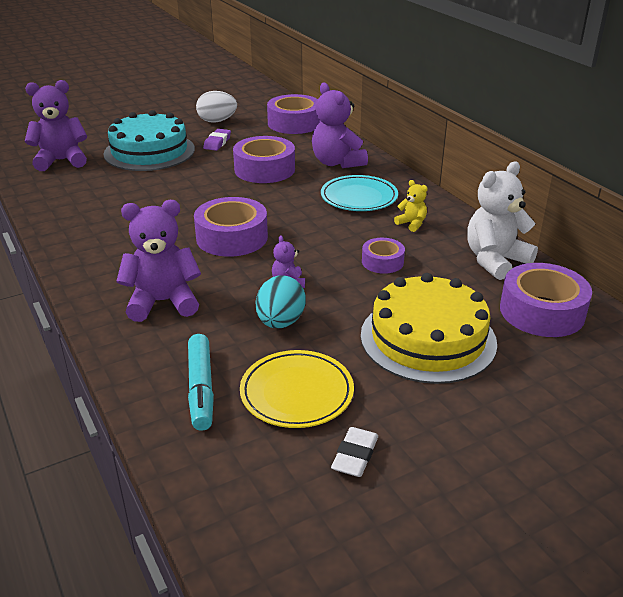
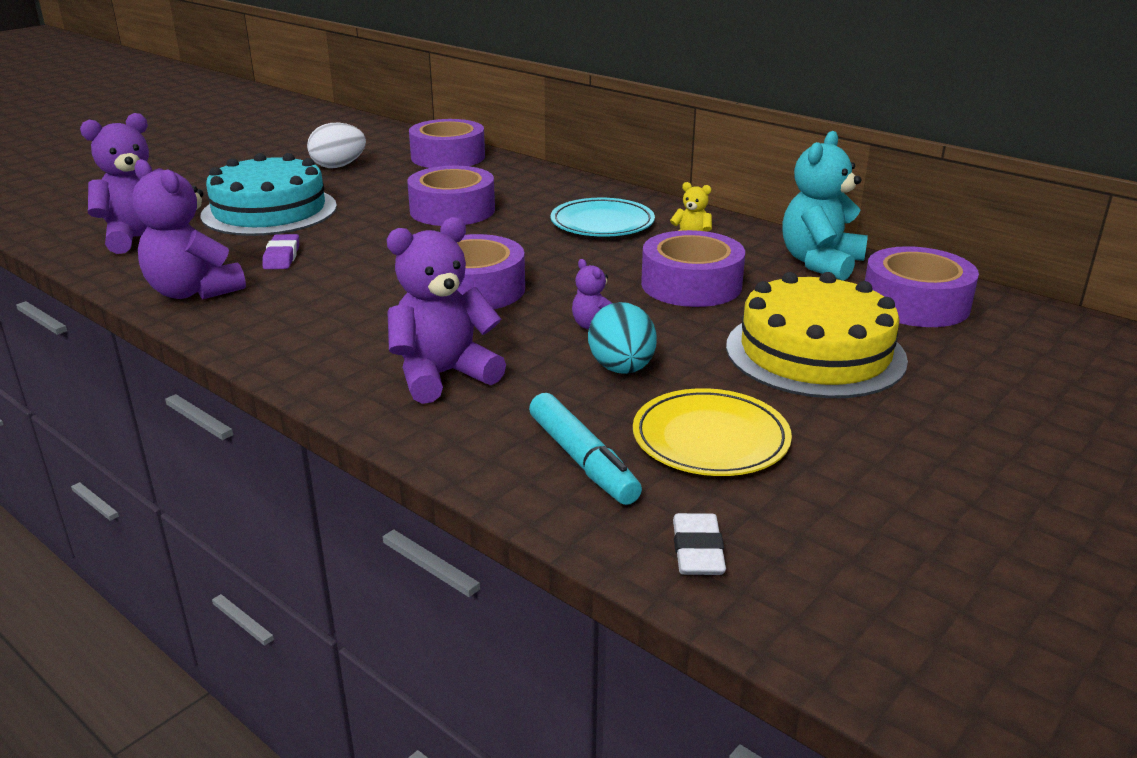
camera: 20 degrees left, 5 degrees down
(217, 142) = (360, 189): purple eraser -> purple eraser (282, 257)
(337, 163) = (542, 191): purple teddy bear -> purple teddy bear (193, 292)
(355, 456) = (840, 489): white eraser -> white eraser (697, 551)
(382, 262) = (691, 285): purple tape -> purple tape, size x1.79
(495, 260) = (820, 263): white teddy bear -> turquoise teddy bear

